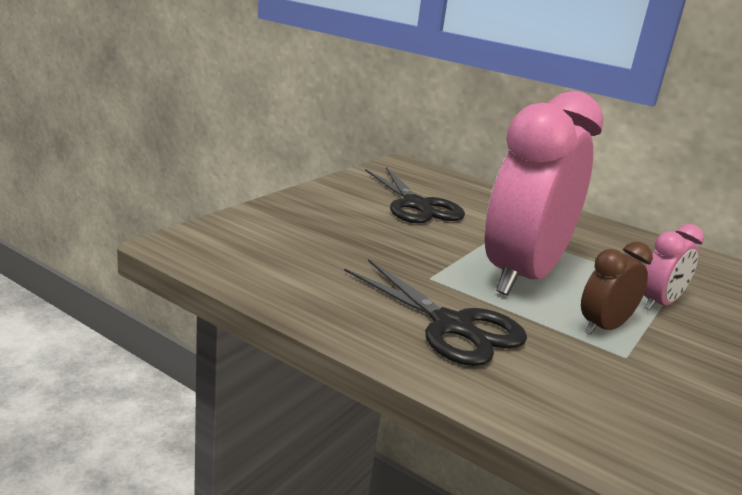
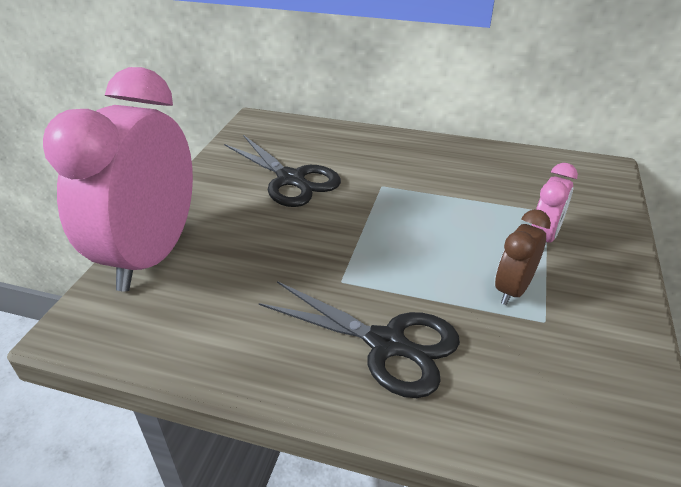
camera: 15 degrees left, 15 degrees up
(522, 276) = (420, 245): pink clock -> pink clock (152, 255)

